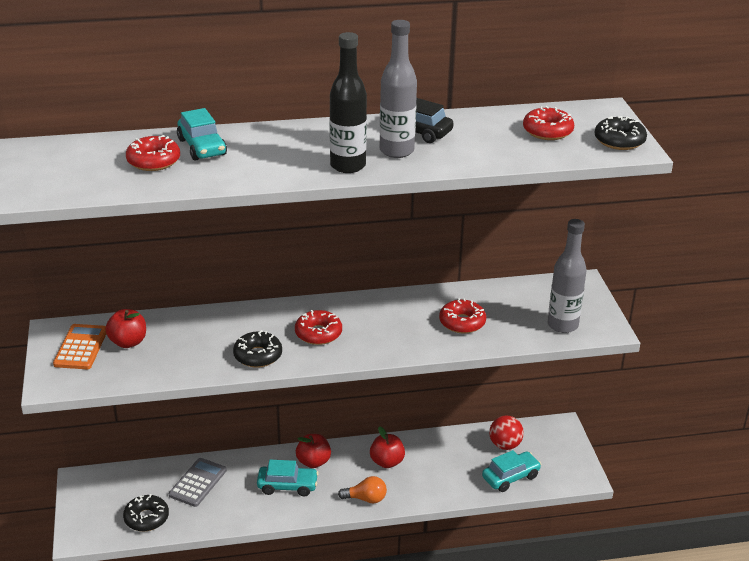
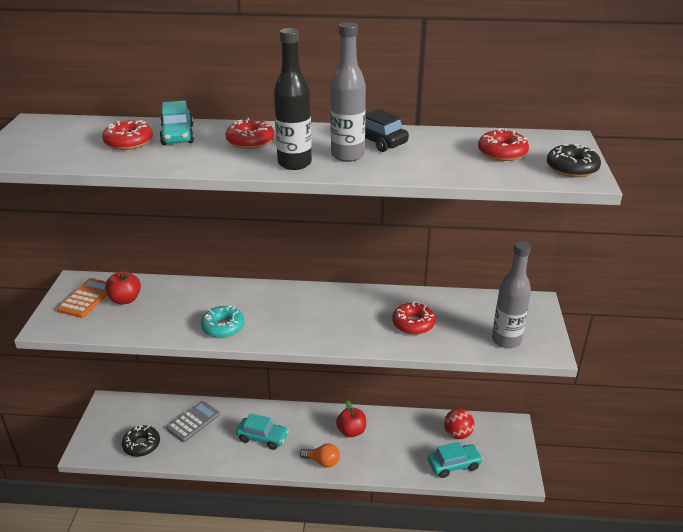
camera: 15 degrees right, 0 degrees up
(258, 355) = (223, 327): black donut -> turquoise donut
(313, 462) = (291, 420): red apple -> none
(318, 333) = (283, 315): red donut -> red donut (250, 141)

